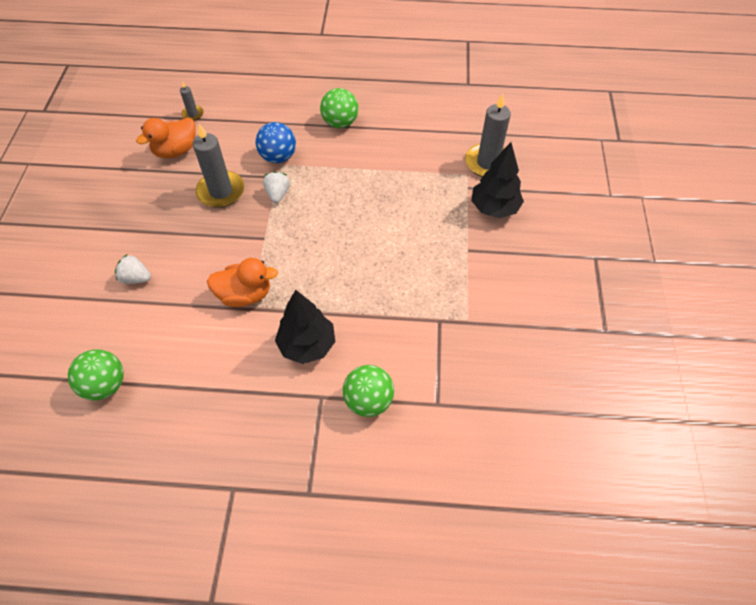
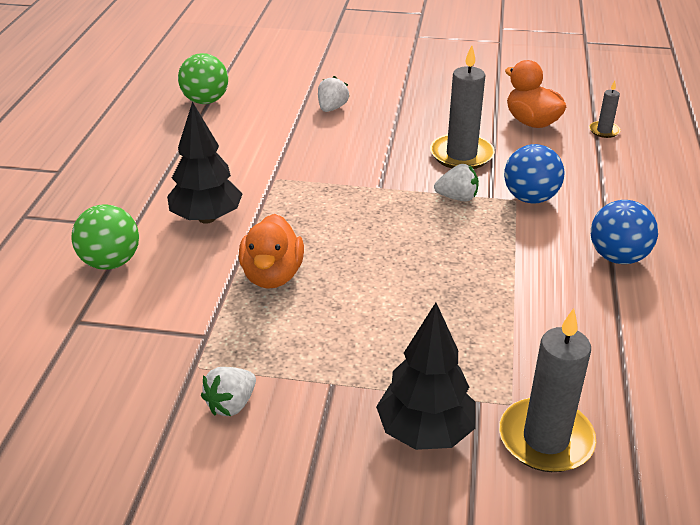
camera: 95 degrees right, 20 degrees down
(245, 295) = (293, 175): orange duck -> orange duck (272, 275)
(340, 123) = (617, 257): green ball -> blue ball
(494, 296) = (231, 404): none -> white strawberry

